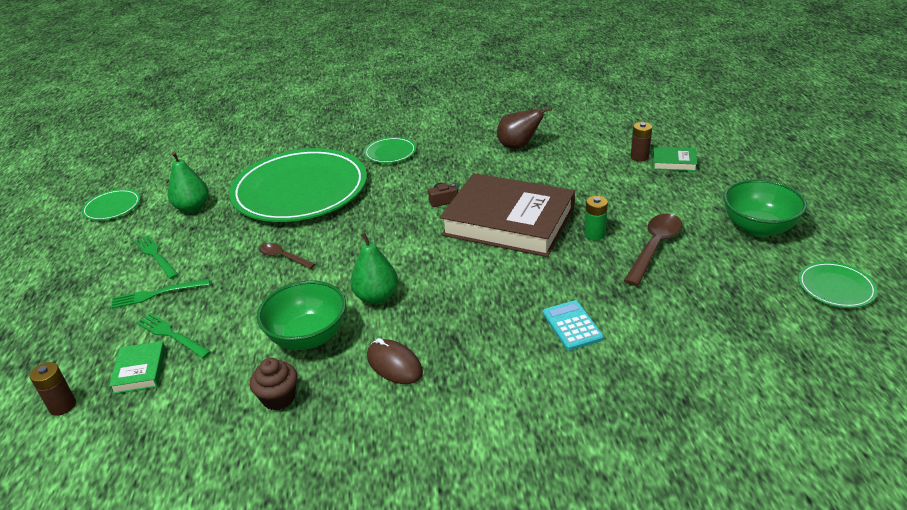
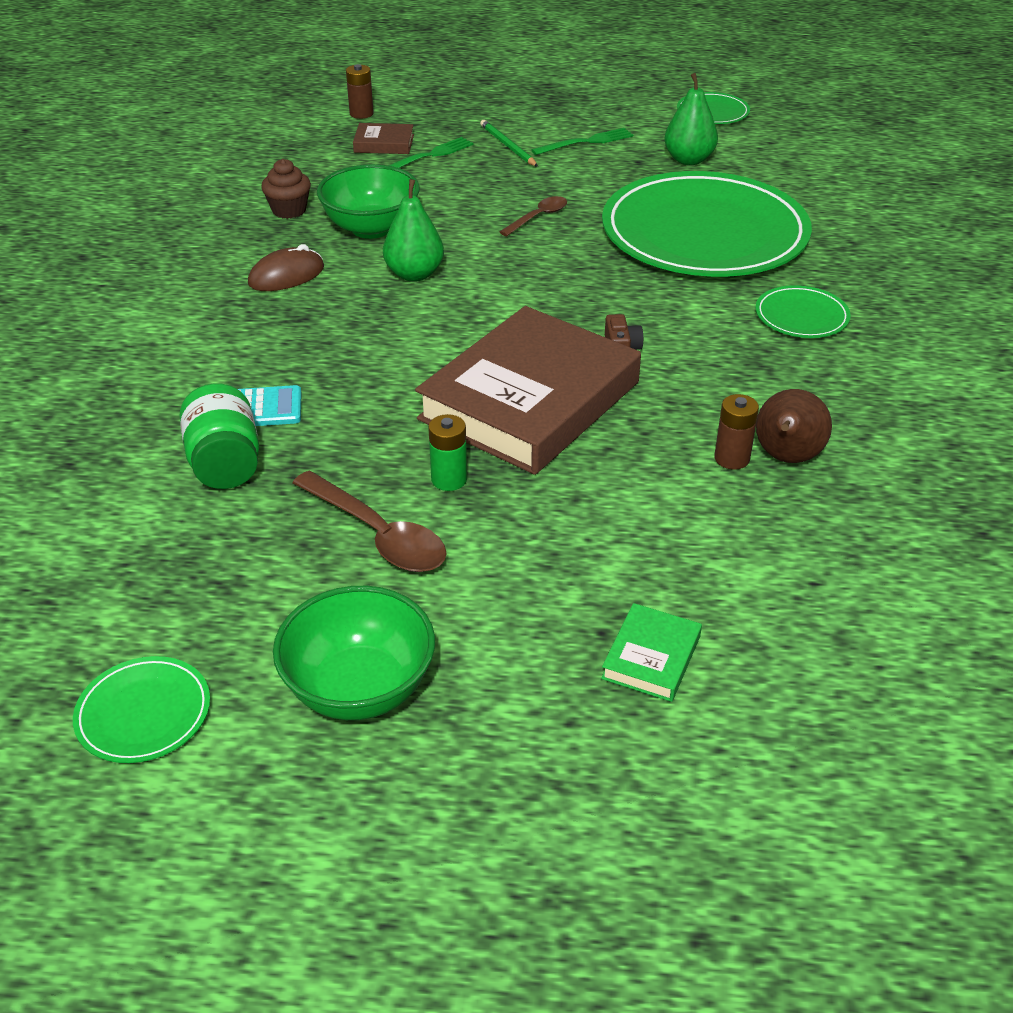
camera: 100 degrees right, 5 degrees up
(140, 370) = (384, 143): green book -> brown book
(157, 294) = (508, 146): green fork -> green pencil
(635, 322) = (225, 463): none -> green jar
(639, 157) = (691, 611): brown battery -> brown battery (732, 458)

